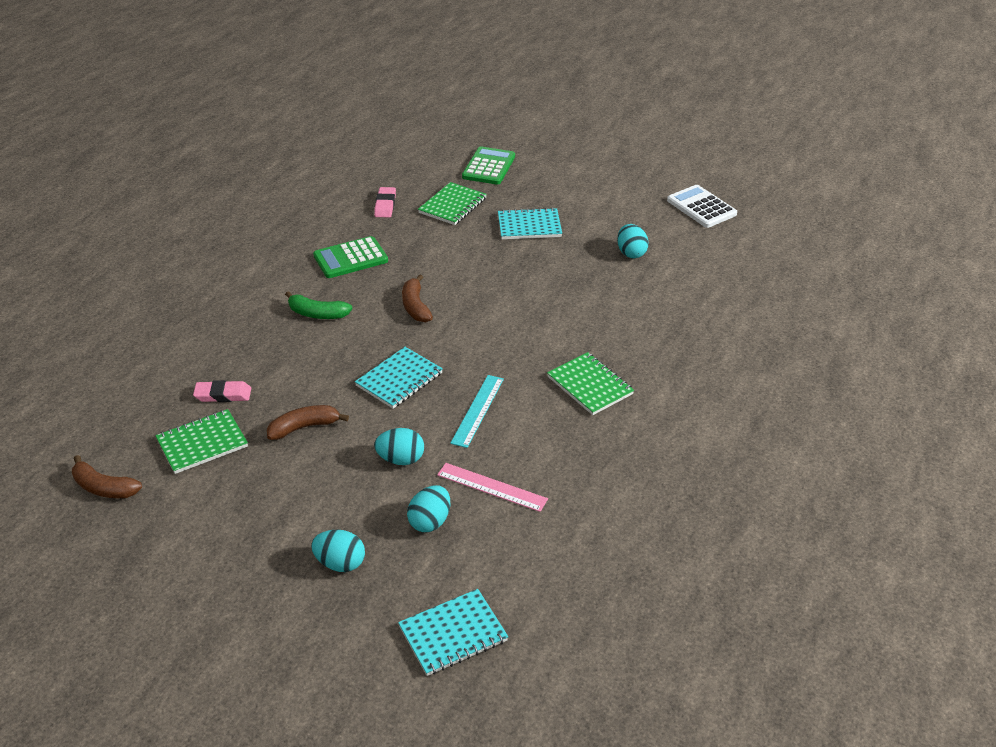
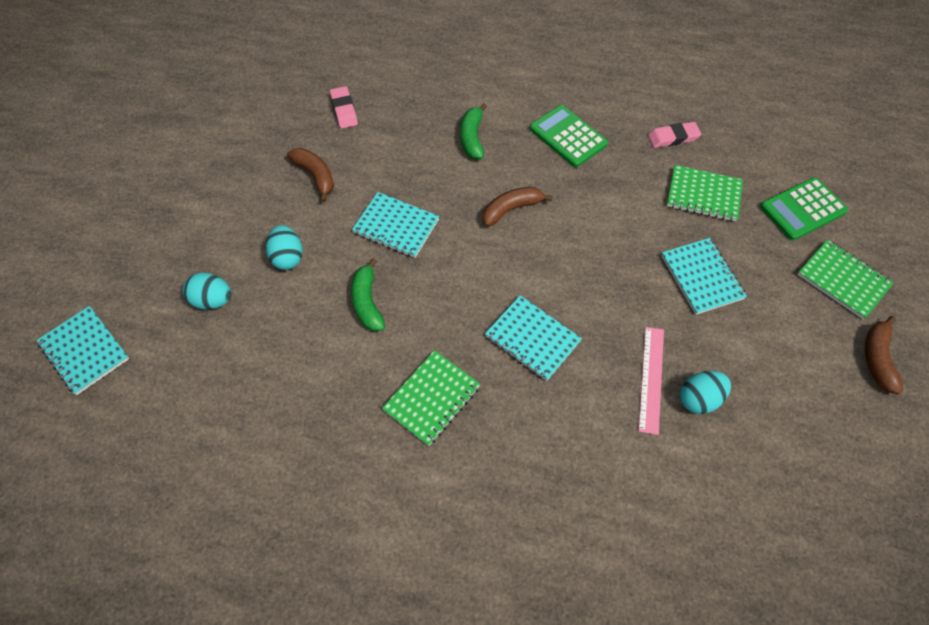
camera: 75 degrees right, 20 degrees up
(104, 487) = (225, 79): brown banana -> brown banana (877, 358)
(202, 443) = (283, 117): green notebook -> green notebook (842, 280)
(340, 563) = (159, 249): turquoise egg -> none
(478, 410) = (367, 302): turquoise ruler -> green banana
(489, 167) = (802, 209): green calculator -> green calculator turned 150 degrees clockwise
(492, 487) = (263, 339): pink ruler -> pink ruler (651, 379)
(553, 320) = (532, 339): none -> turquoise notebook
(701, 207) = (851, 473): white calculator -> none

